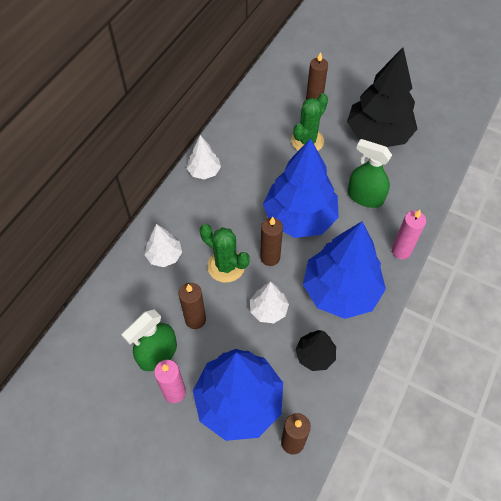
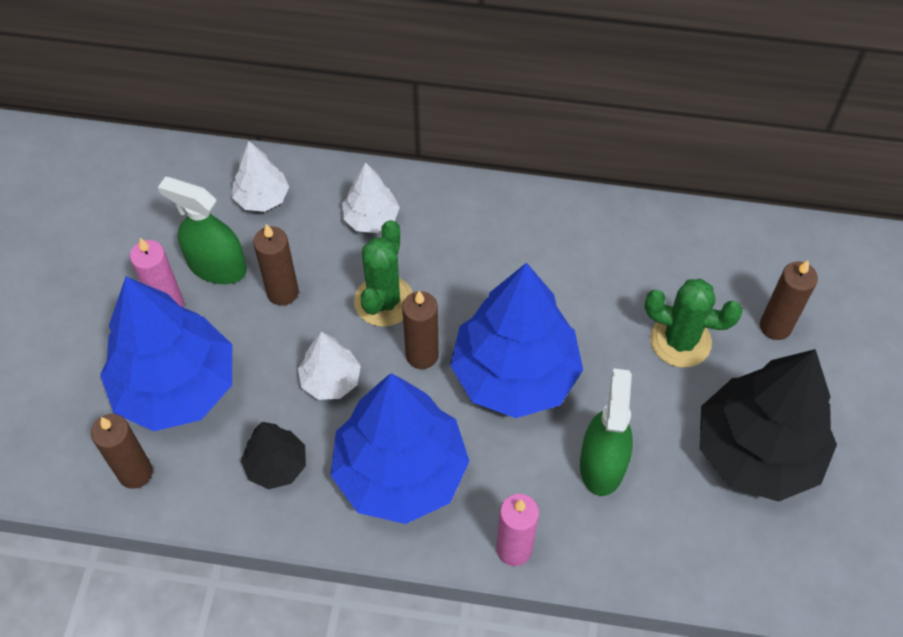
camera: 70 degrees right, 0 degrees up
(204, 171) = (543, 215): white tree -> white tree (262, 198)

